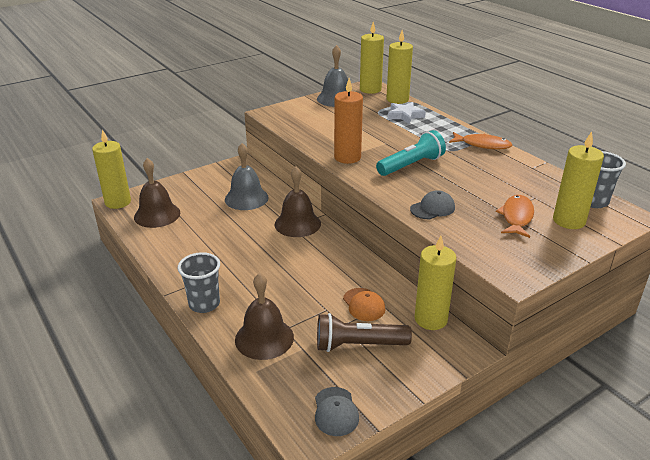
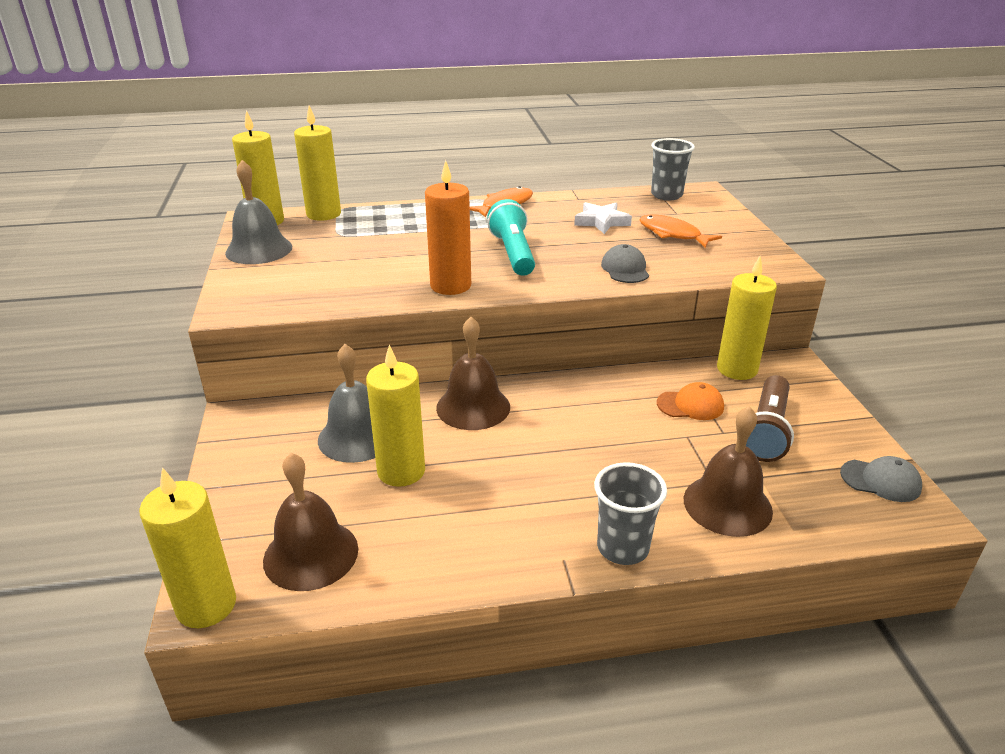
camera: 65 degrees left, 0 degrees up
(405, 115) = (376, 222): white star -> white star (601, 222)
(569, 221) = (695, 215): yellow candle -> yellow candle (401, 471)

